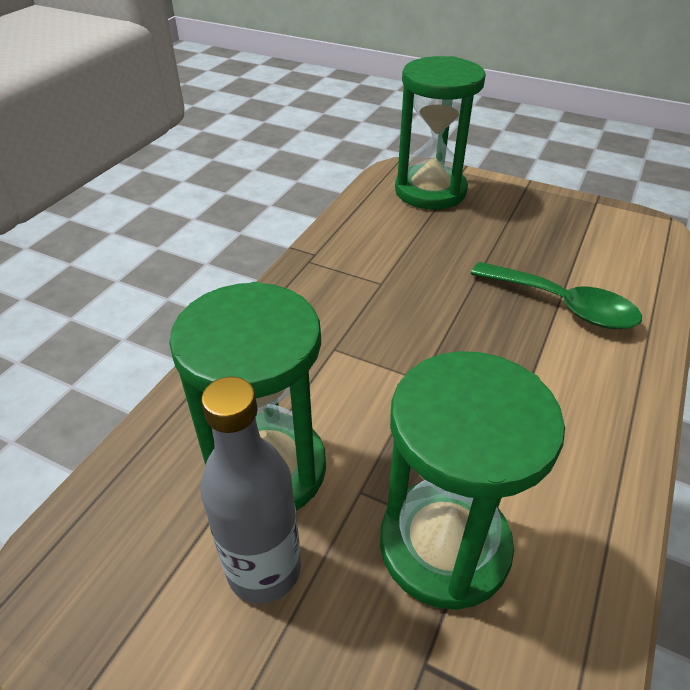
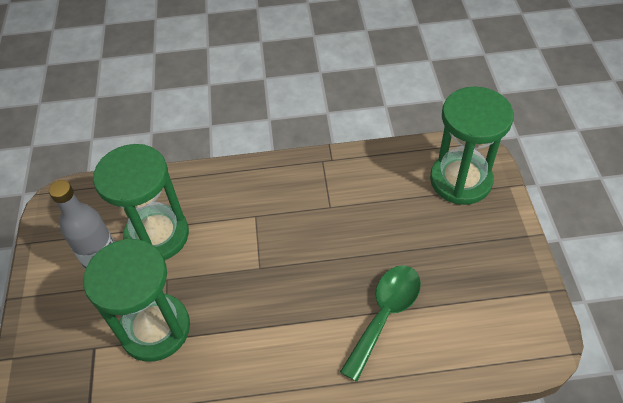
camera: 60 degrees right, 10 degrees up
(563, 305) = (385, 314): green spoon -> green spoon turned 150 degrees counterclockwise

